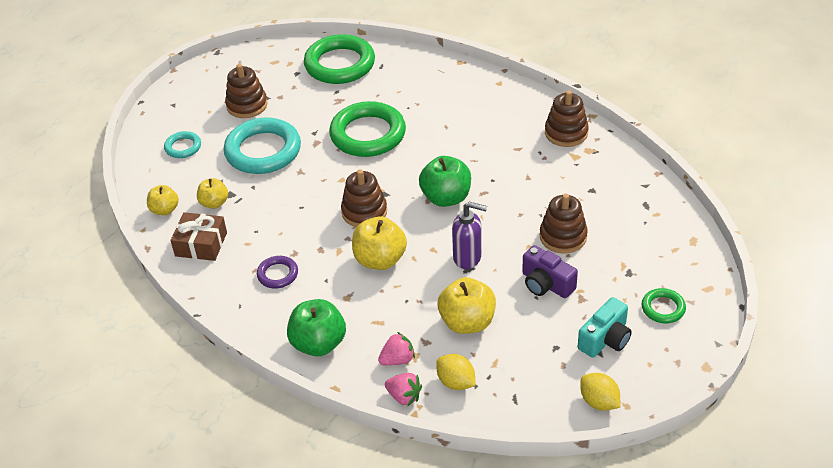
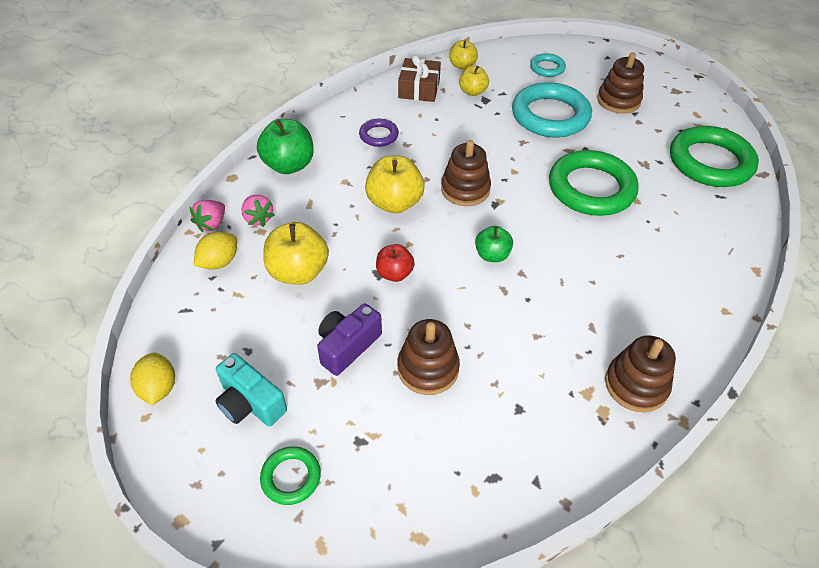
camera: 85 degrees right, 5 degrees up
(446, 198) = (492, 255): green apple -> green apple, size x0.61
(468, 257) = (394, 273): purple soap dispenser -> red apple
(599, 402) = (158, 388): yellow lemon -> yellow lemon turned 60 degrees counterclockwise

